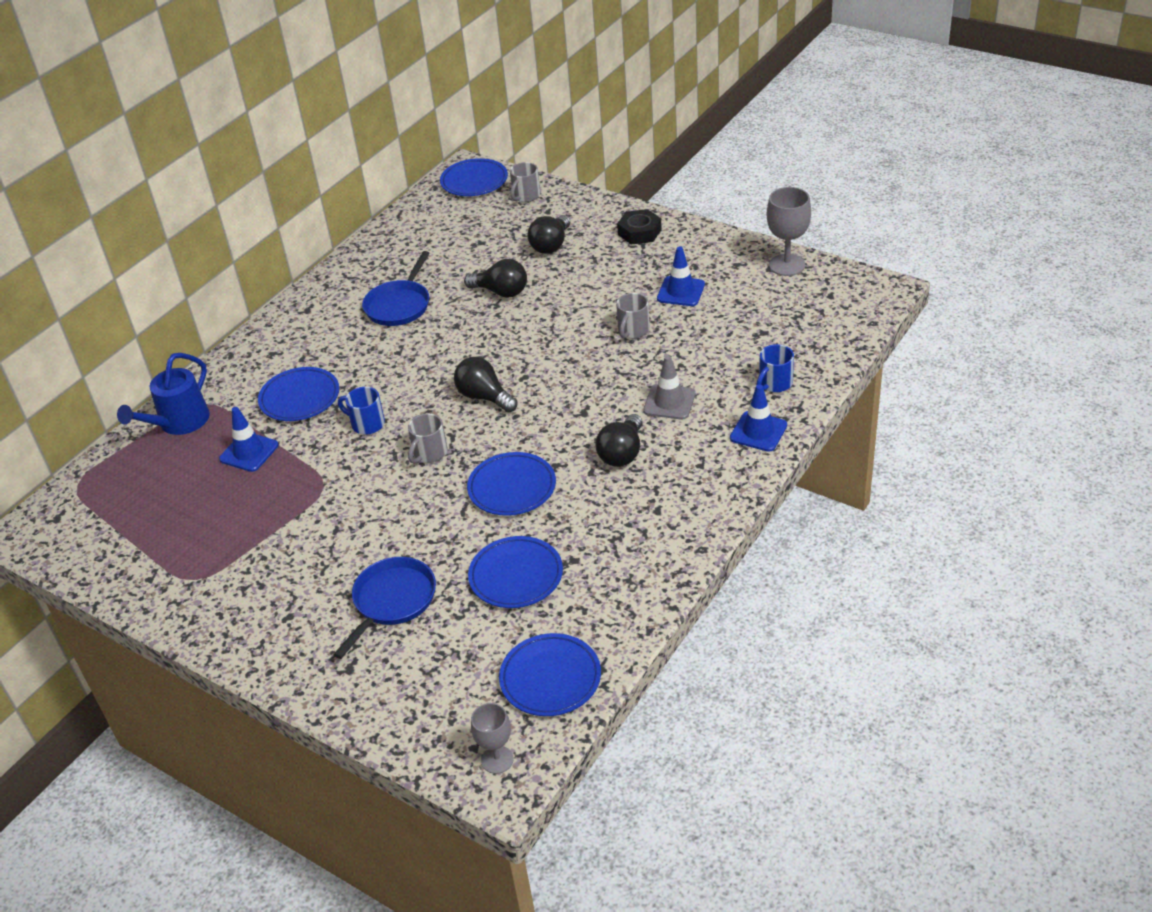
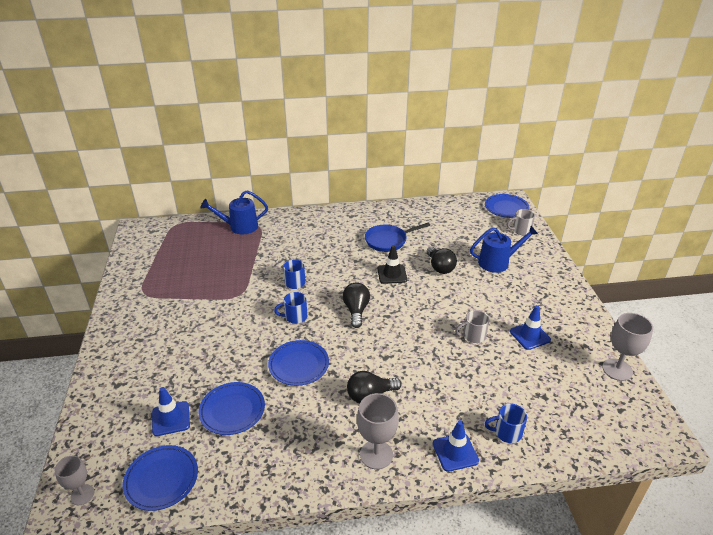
camera: 45 degrees right, 5 degrees down
(249, 452) = (240, 258): blue traffic cone -> blue traffic cone (171, 418)
(300, 398) = (290, 250): blue plate -> none
(392, 601) = (176, 371): blue pan -> none
(429, 453) = (295, 317): grey mug -> blue mug
(462, 335) = (392, 274): none -> black traffic cone
(551, 245) = (497, 262): black light bulb -> blue watering can
(639, 232) = (553, 288): black nut -> none
(669, 402) = (434, 390): grey traffic cone -> none
(701, 489) = (376, 454): none -> grey goblet

